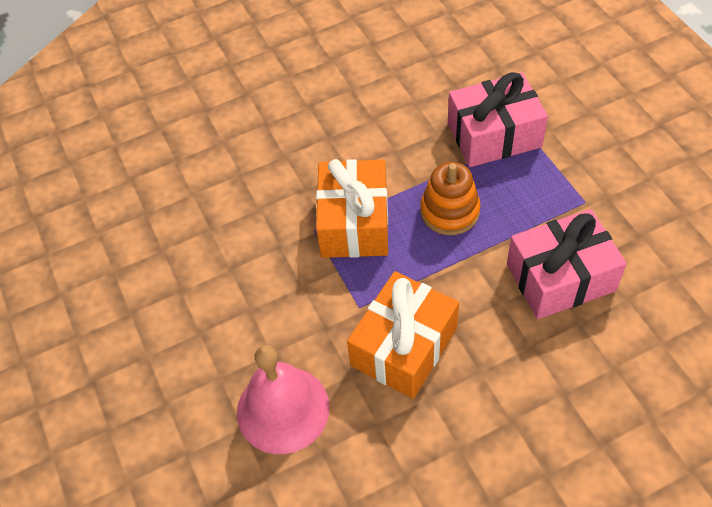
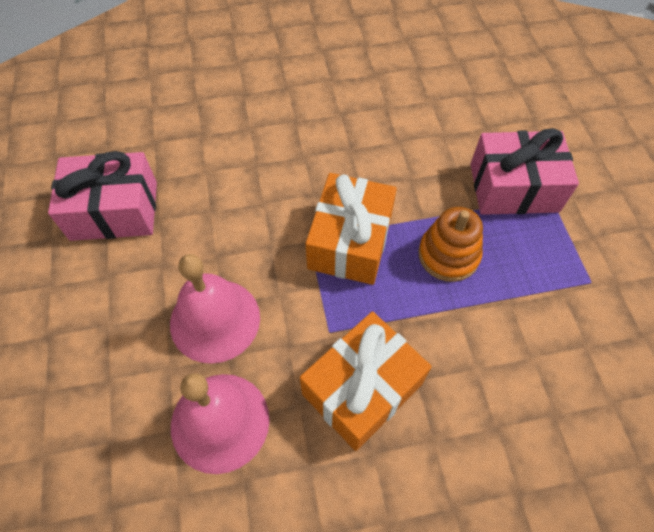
camera: 10 degrees right, 5 degrees up
(248, 325) = (215, 320): none -> pink bell
(560, 277) = (545, 358): pink gift -> pink gift (114, 210)

